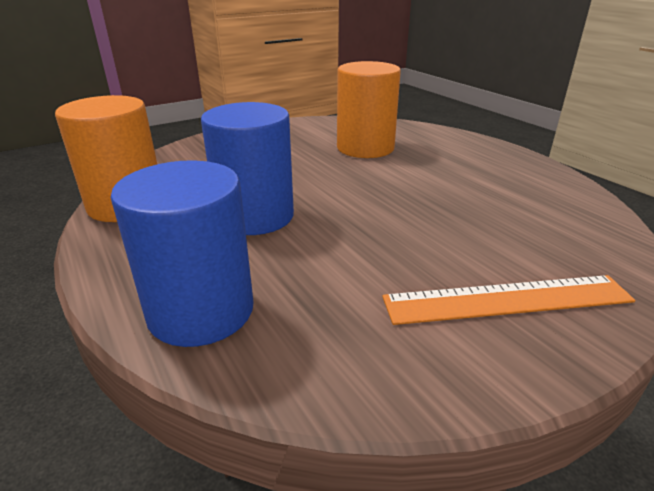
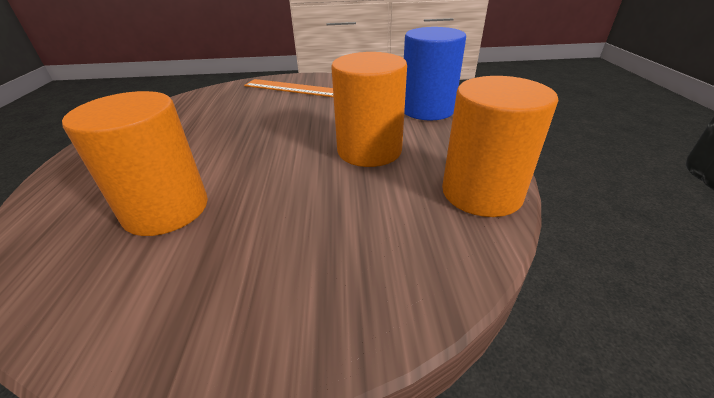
camera: 150 degrees left, 5 degrees up
(255, 216) = (369, 150): blue cylinder -> orange cylinder

